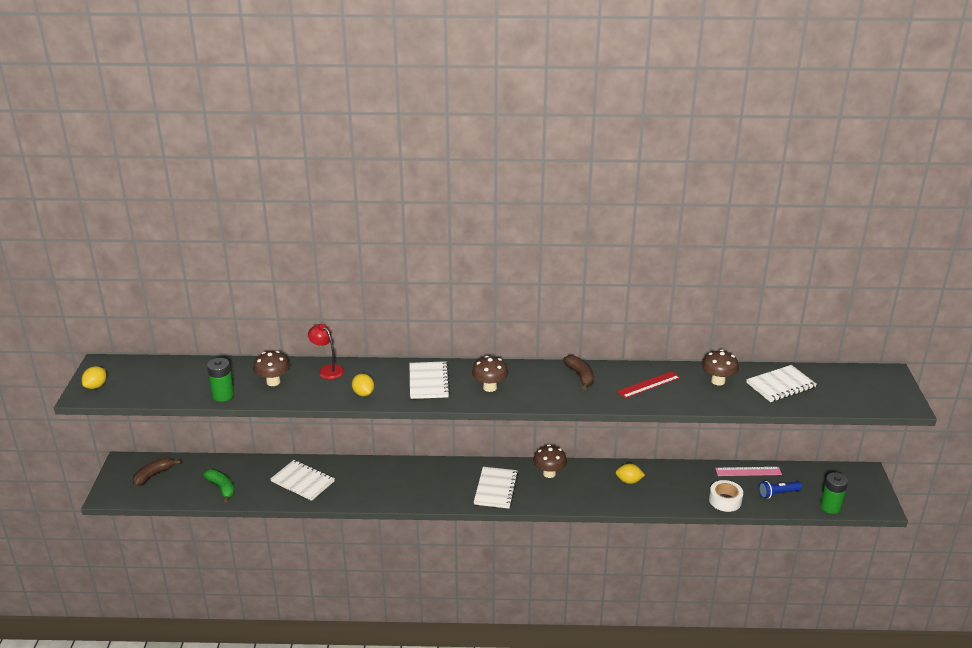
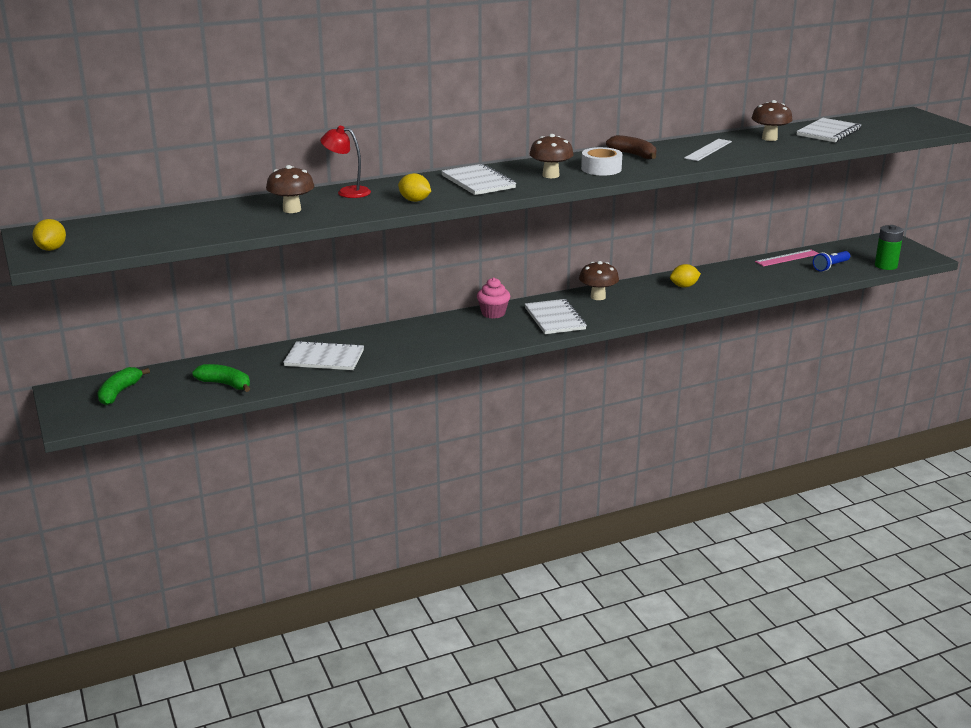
camera: 25 degrees left, 5 degrees down
(154, 475) = (119, 392): brown banana -> green banana
(223, 395) = (240, 228): green battery -> none
(455, 469) = (493, 313): none -> pink cupcake
(648, 384) = (708, 150): red ruler -> white ruler
(725, 500) = (789, 281): white tape -> white tape (601, 169)

